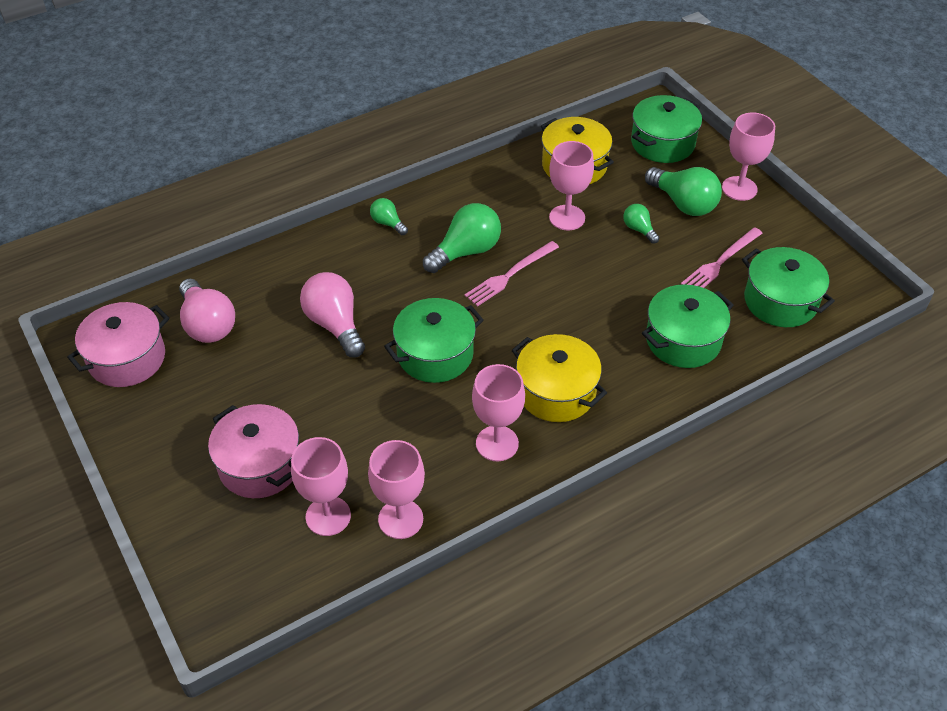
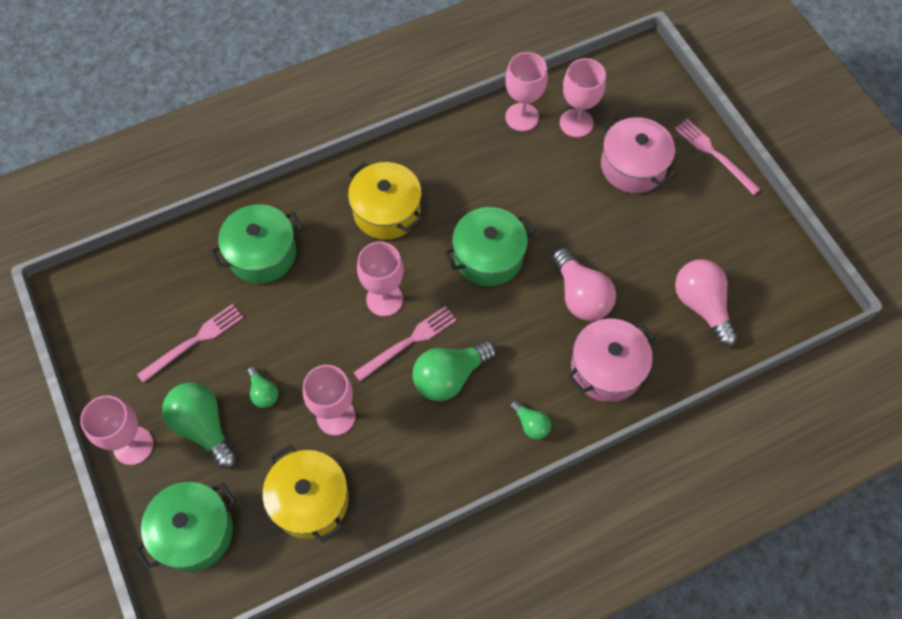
camera: 175 degrees left, 15 degrees up
(127, 358) = (767, 273): pink pot -> pink pot (607, 368)
(152, 487) = (714, 154): none -> pink fork
(497, 443) = (443, 170): pink goblet -> pink goblet (384, 299)
(780, 301) = (156, 289): green pot -> none

